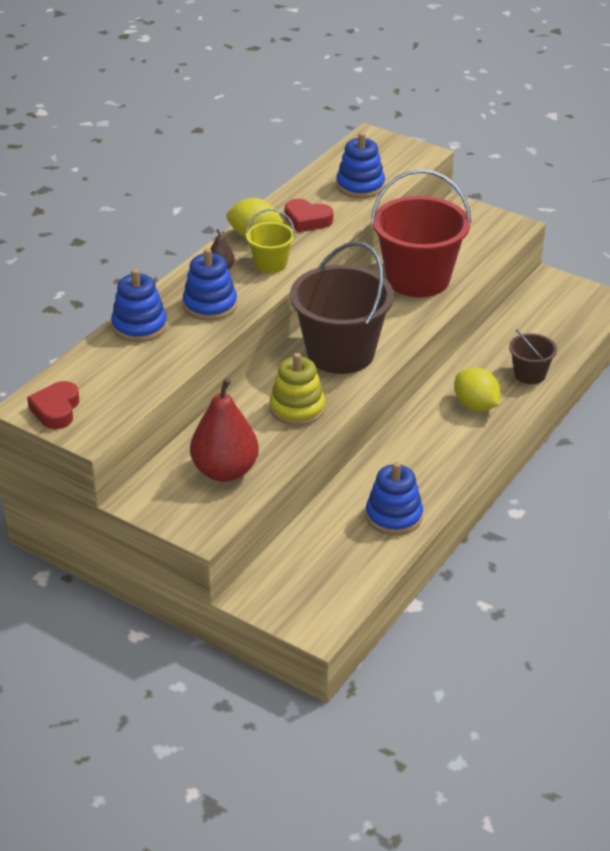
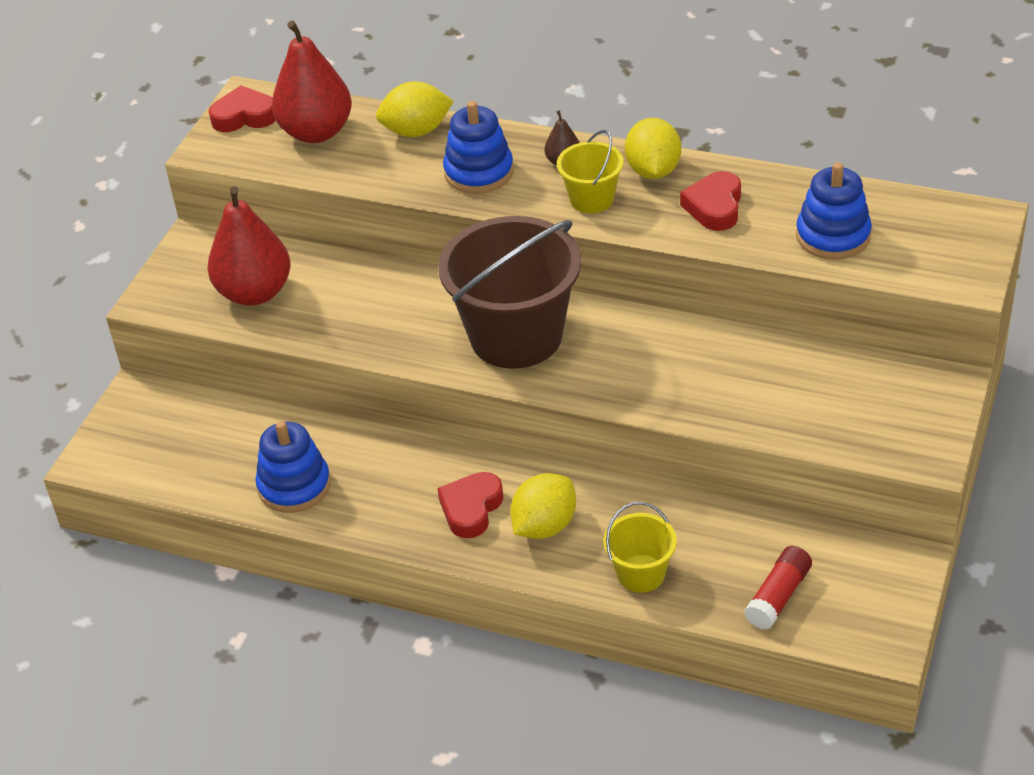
camera: 80 degrees right, 5 degrees up
(106, 374) = (316, 132): none -> red pear
(139, 326) = (416, 131): blue stacking toy -> yellow lemon
(297, 408) = (387, 323): yellow stacking toy -> none
(418, 279) = (724, 375): red bucket -> none
(448, 435) = (471, 509): none -> red heart
(529, 374) = (641, 573): brown bucket -> yellow bucket
(563, 328) = (778, 596): none -> red glue stick

